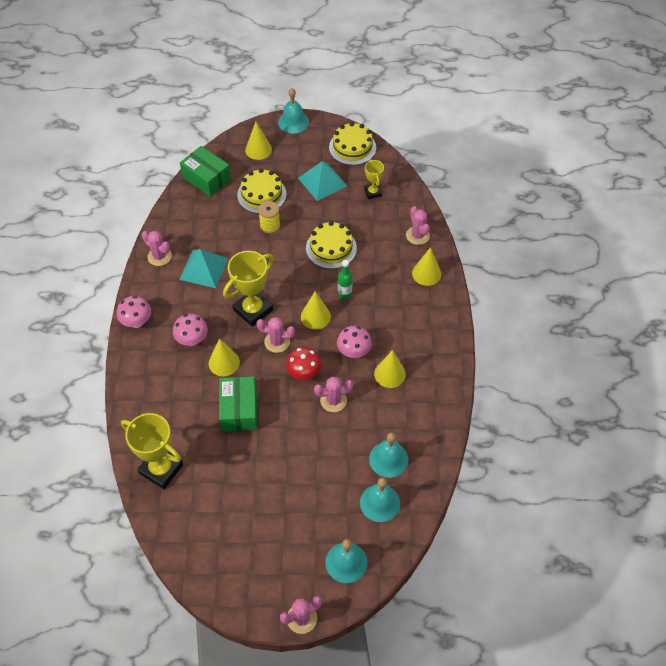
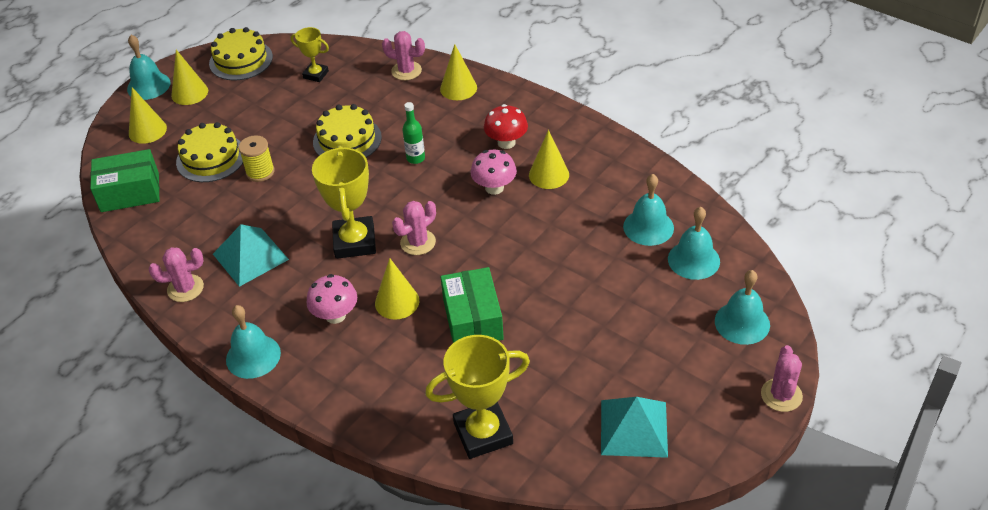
camera: 50 degrees left, 10 degrees down
(137, 322) = (253, 356): pink mushroom -> turquoise bell
(239, 410) = (473, 319): green box -> green box turned 45 degrees clockwise
(304, 373) = (480, 240): red mushroom -> red mushroom (506, 142)
(315, 316) = (419, 195): yellow cone -> yellow cone (189, 93)
(322, 182) = (255, 103): turquoise pyramid -> turquoise pyramid (633, 428)
(333, 400) = (538, 234): pink cactus -> none

